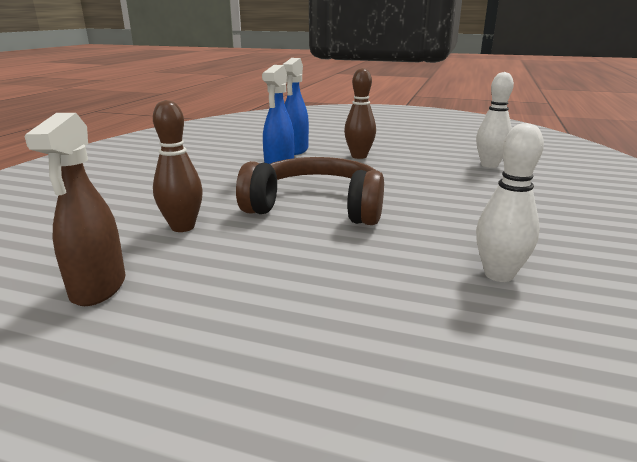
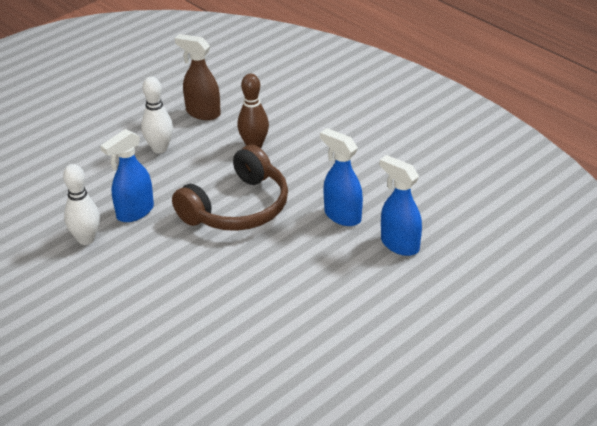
camera: 120 degrees right, 15 degrees up
(359, 156) = (345, 281): brown bowling pin -> none
(401, 260) = (134, 212): none -> blue spray bottle
(489, 165) = (243, 363): white bowling pin -> white bowling pin (159, 148)

